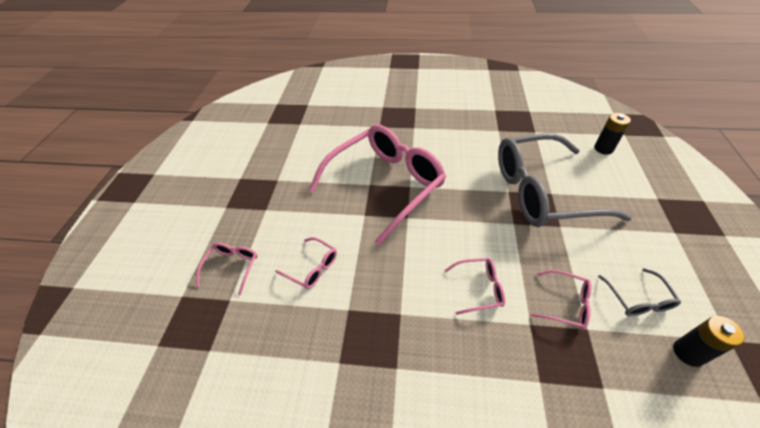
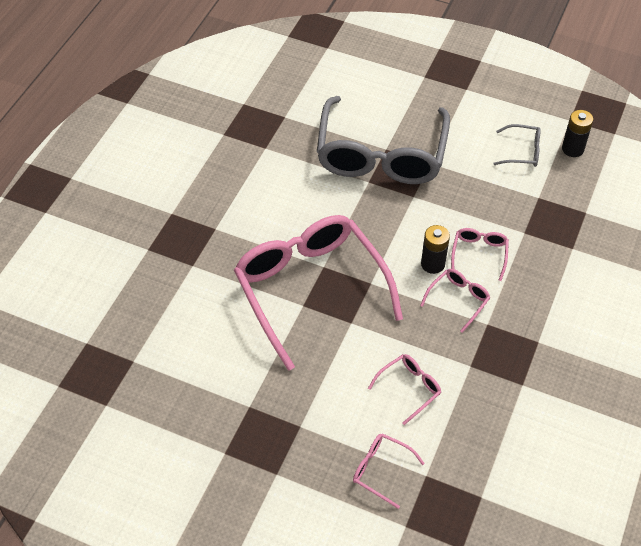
camera: 75 degrees left, 5 degrees up
(565, 304) = (512, 200): pink glasses -> pink glasses (458, 300)
(603, 148) = (341, 76): black battery -> black battery (432, 264)

